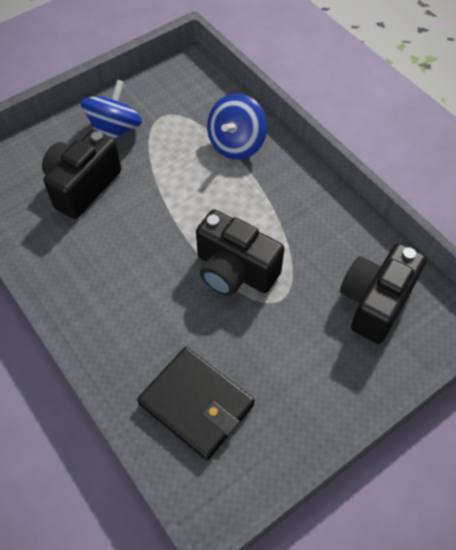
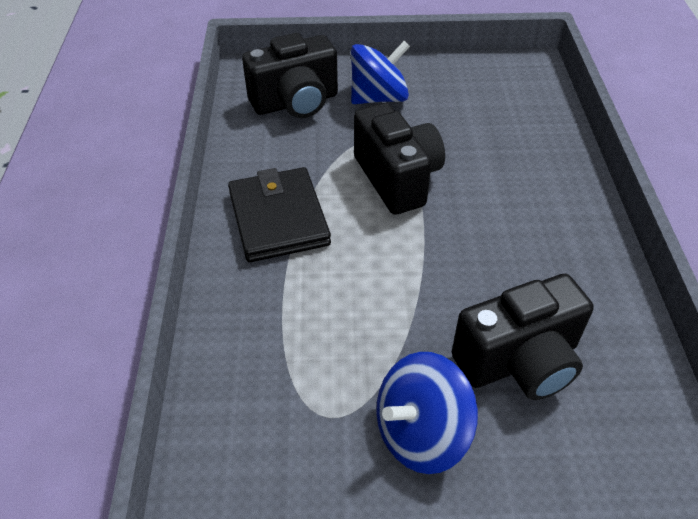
camera: 145 degrees left, 10 degrees down
(196, 404) = (507, 110): black wallet -> black wallet (279, 218)
(236, 144) = (269, 308): blue spinning top -> blue spinning top (378, 98)

